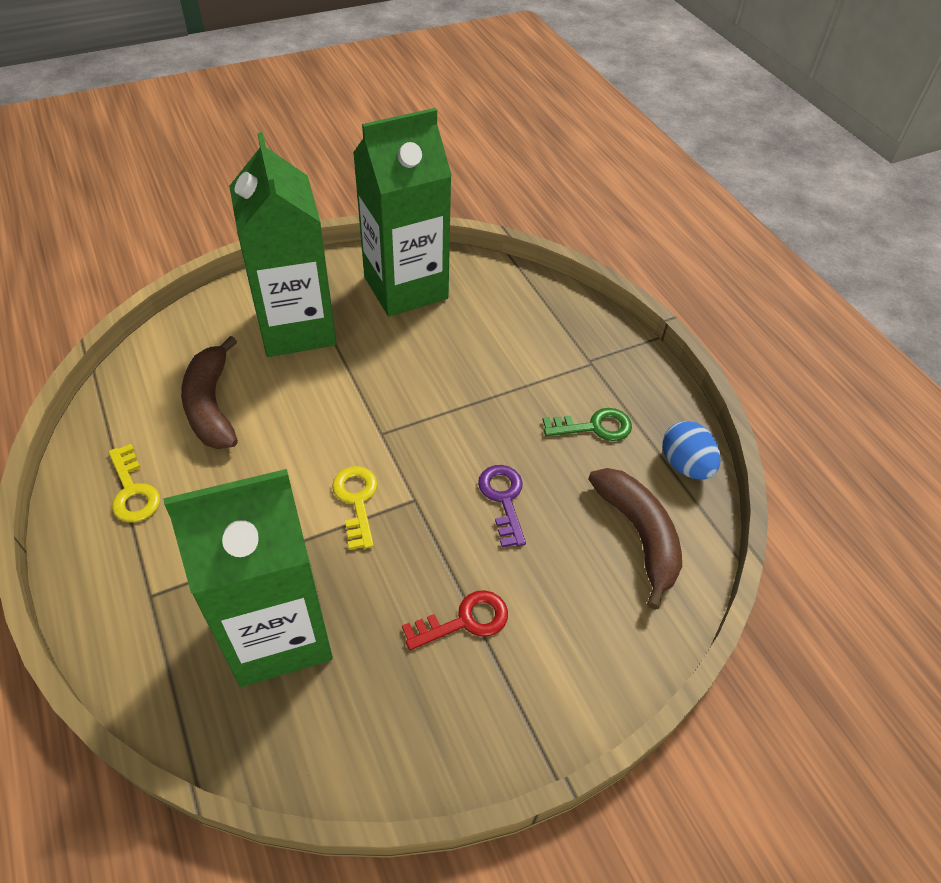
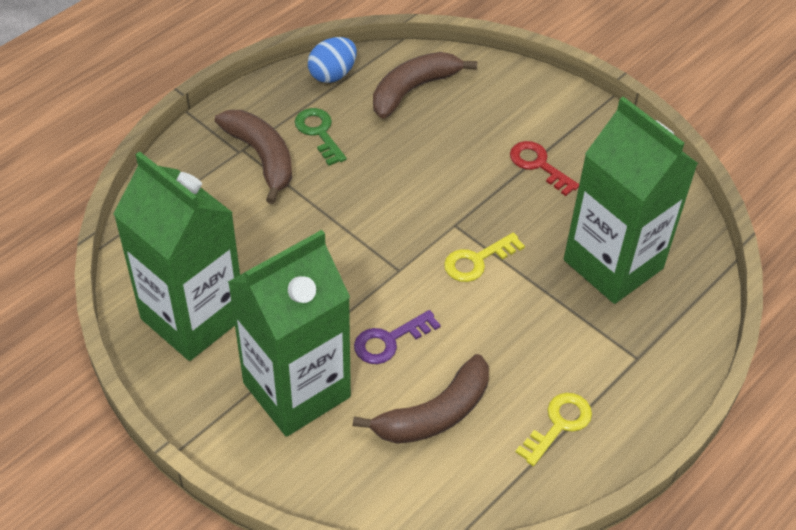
camera: 110 degrees left, 0 degrees up
(503, 499) = (424, 170): purple key -> purple key (390, 340)
(574, 374) = (262, 157): none -> brown banana

